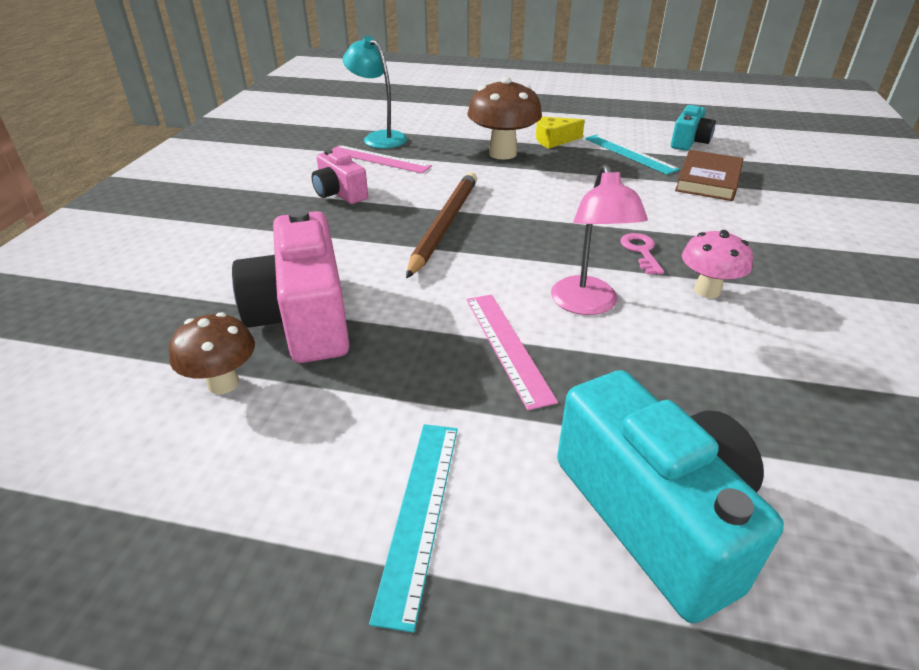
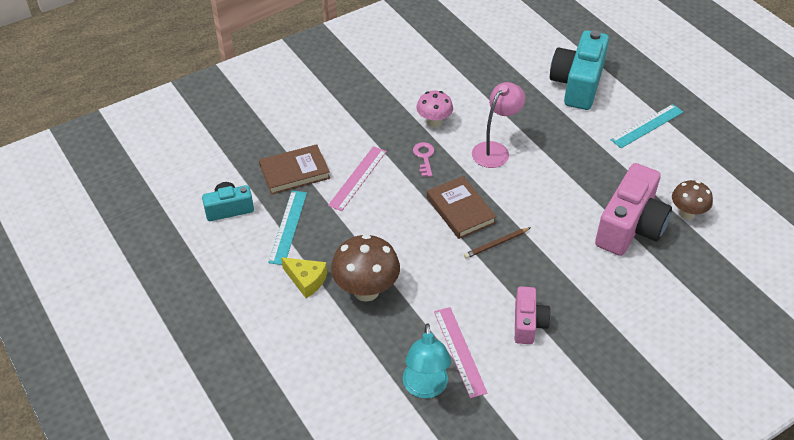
camera: 135 degrees left, 10 degrees up
(444, 225) = (496, 244): brown pencil -> brown pencil, size x0.50
(507, 346) = (554, 155): pink ruler -> pink ruler (357, 178)
(522, 230) = (460, 210): none -> brown book
(641, 251) = (424, 157): pink key -> pink key turned 135 degrees clockwise

